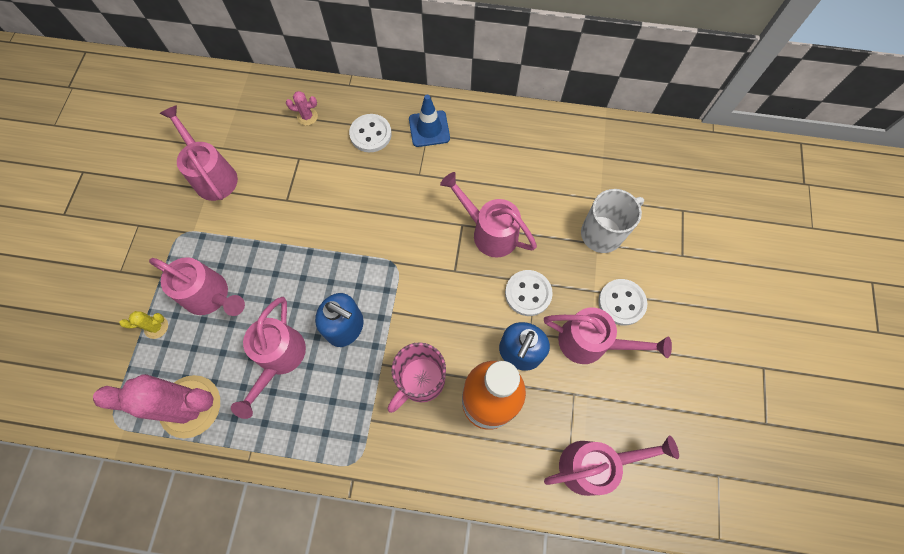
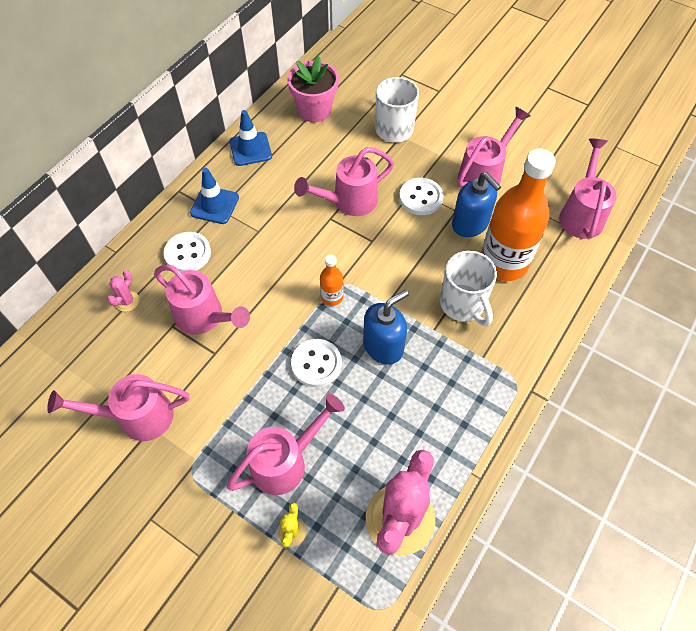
camera: 65 degrees left, 10 degrees down
(279, 359) = (387, 416): pink watering can -> pink watering can (204, 317)
(377, 263) = (332, 297): none -> orange bottle
(420, 381) = (463, 305): pink mug -> white mug
(505, 125) = (250, 149): none -> blue traffic cone
(583, 155) = (315, 110): none -> pink flower pot
(621, 302) = (459, 142): white button -> white button (316, 364)

